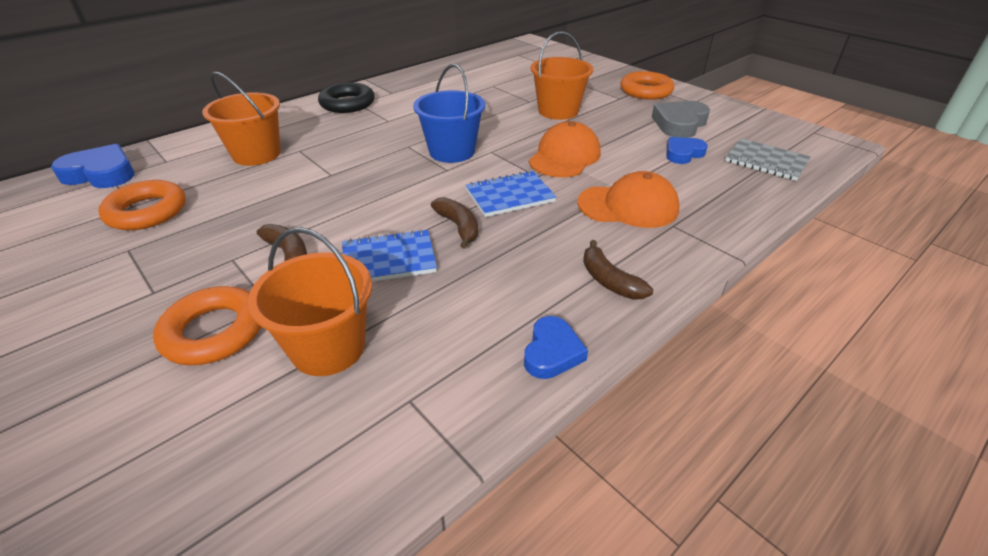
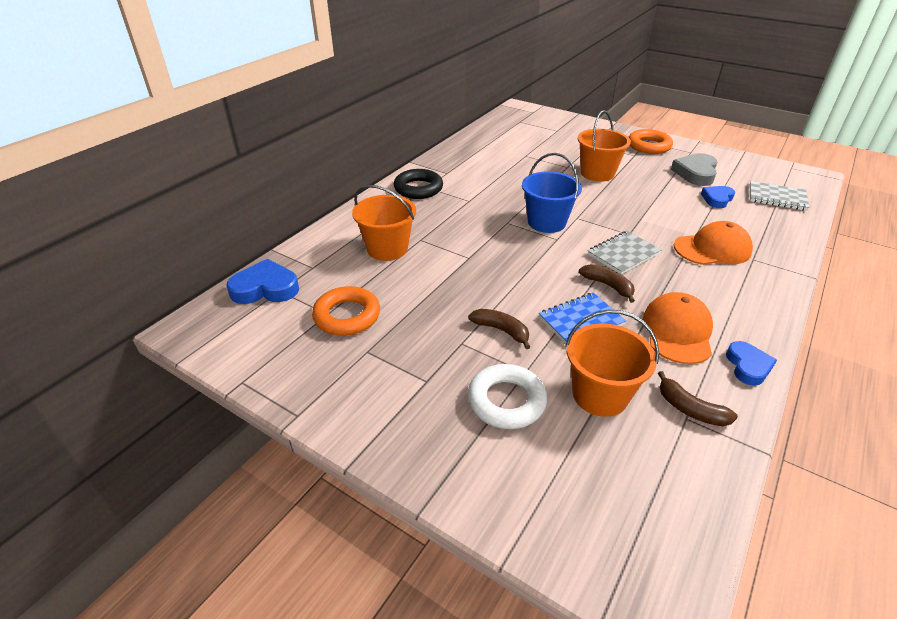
camera: 15 degrees left, 0 degrees up
(214, 332) = (506, 401): orange ring -> white ring
(510, 196) = (623, 254): blue notebook -> grey notebook
(564, 156) = (635, 214): orange cap -> orange cap (677, 331)
(609, 281) = (744, 308): brown banana -> brown banana (690, 409)

